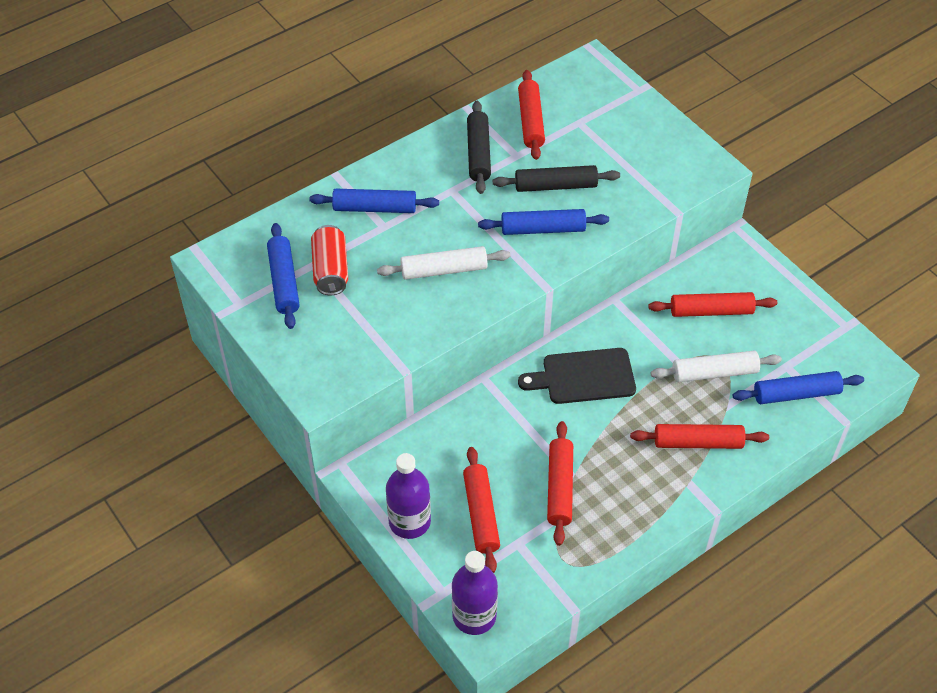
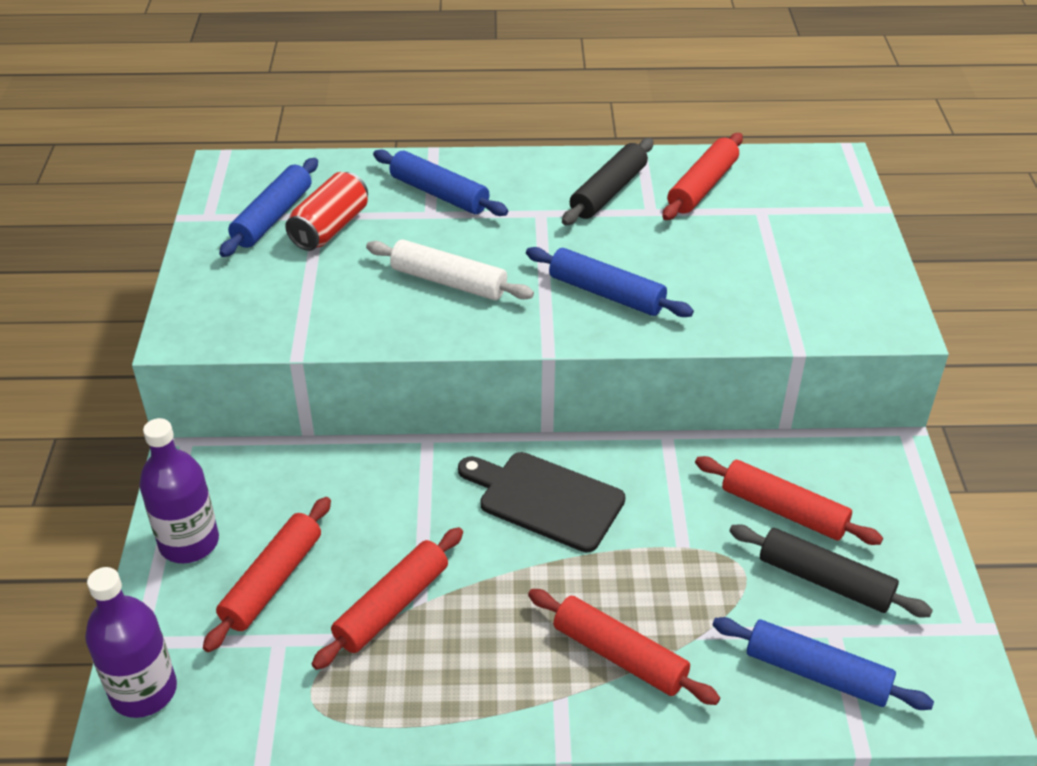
camera: 35 degrees right, 10 degrees down
(555, 186) = (667, 258): black rolling pin -> black rolling pin (824, 581)
(714, 372) = (721, 584): white rolling pin -> none

